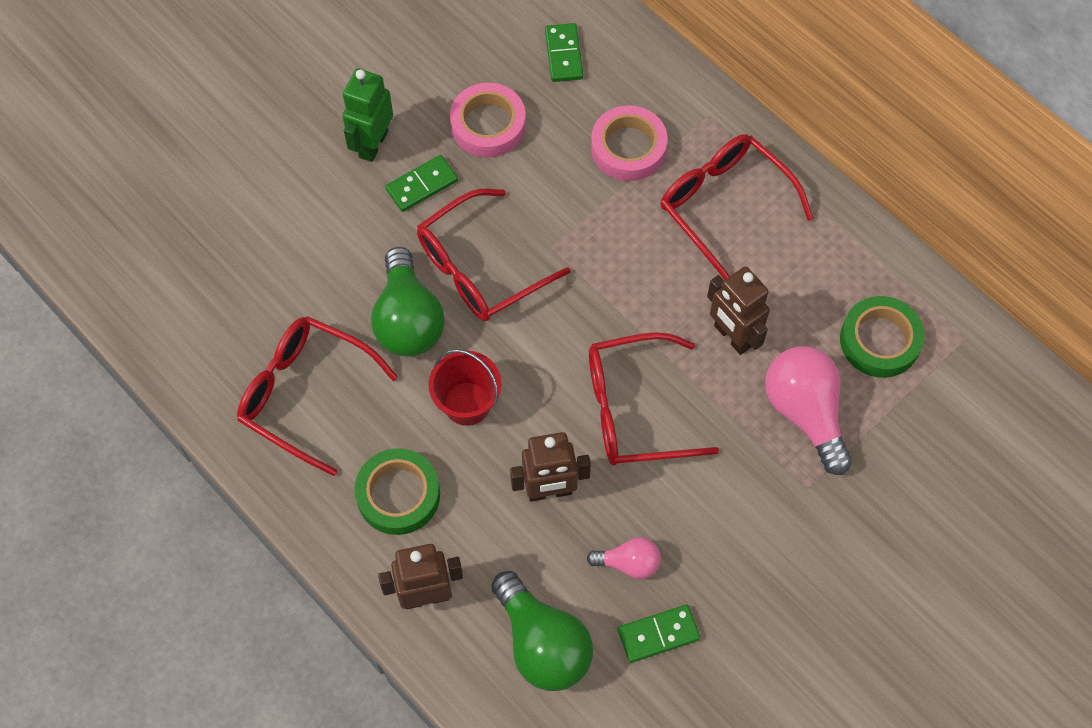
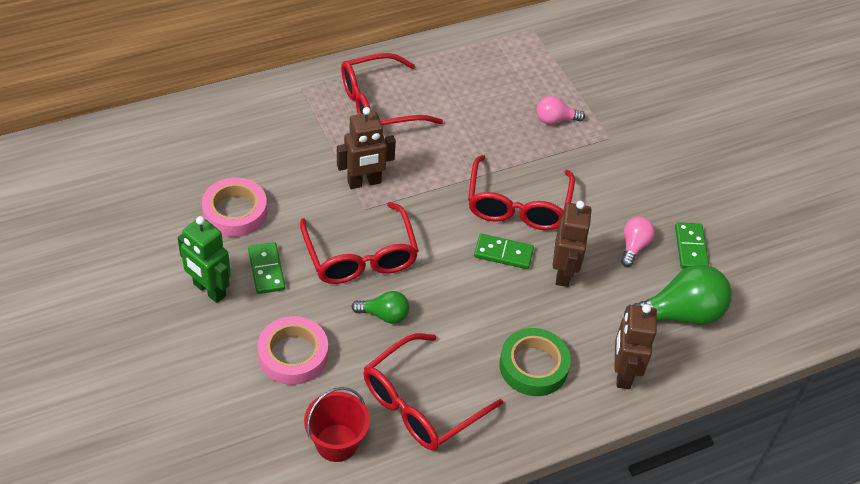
camera: 75 degrees left, 15 degrees down
(408, 320) = (384, 315): green light bulb -> green light bulb, size x0.54
(467, 403) = (473, 300): red bucket -> red bucket (337, 443)
(563, 54) = (199, 148): green domino -> green domino (503, 253)
(628, 148) = (303, 139): pink tape -> pink tape (293, 355)
(732, 336) = (483, 136): brown robot -> brown robot (364, 182)
(805, 412) = (555, 120): pink light bulb -> pink light bulb, size x0.54
(879, 341) = (518, 67): green tape -> none

